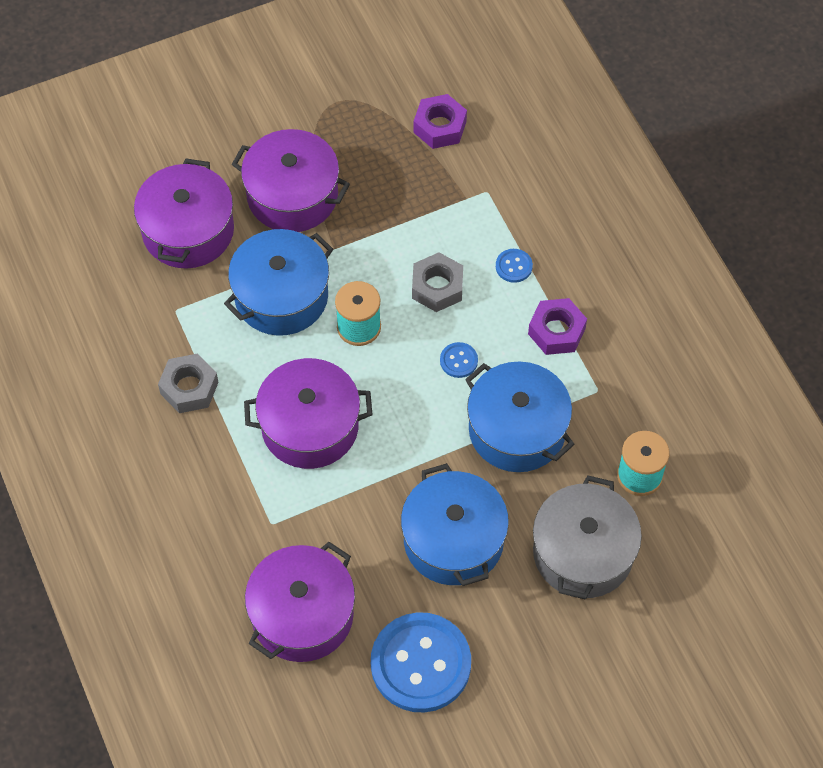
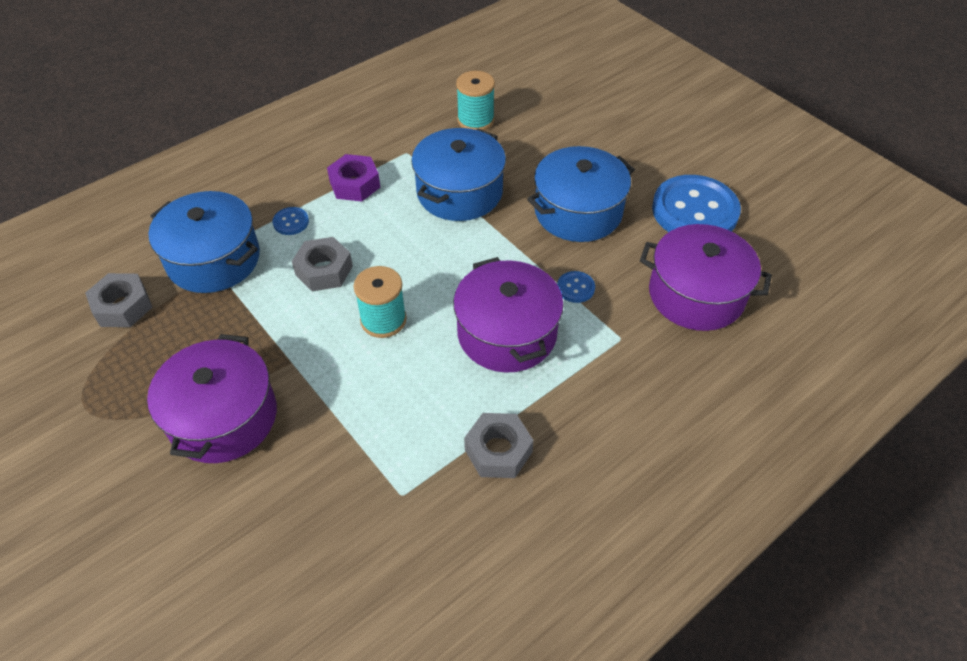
camera: 105 degrees left, 10 degrees down
(188, 230) = (286, 514): purple pot -> none
(281, 296) = (360, 394): blue pot -> blue pot (213, 259)
(439, 127) = (123, 306): purple nut -> grey nut
(458, 361) = (402, 240): blue button -> blue button (575, 288)
(583, 552) = (554, 139): grey pot -> none

